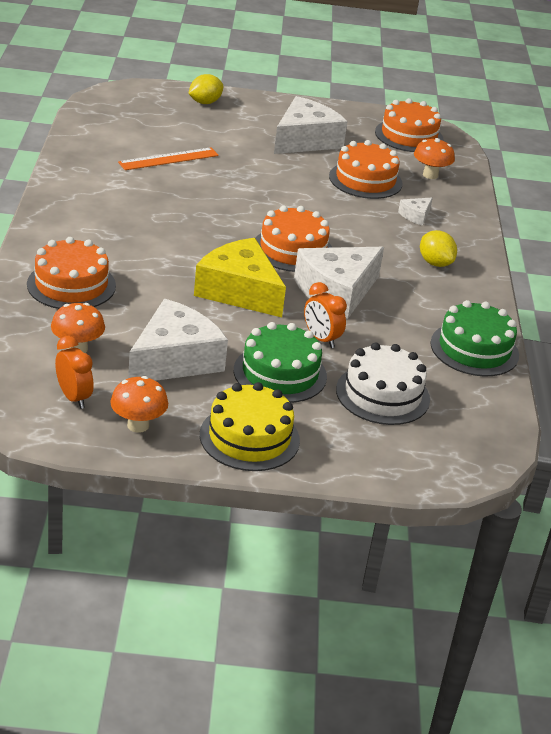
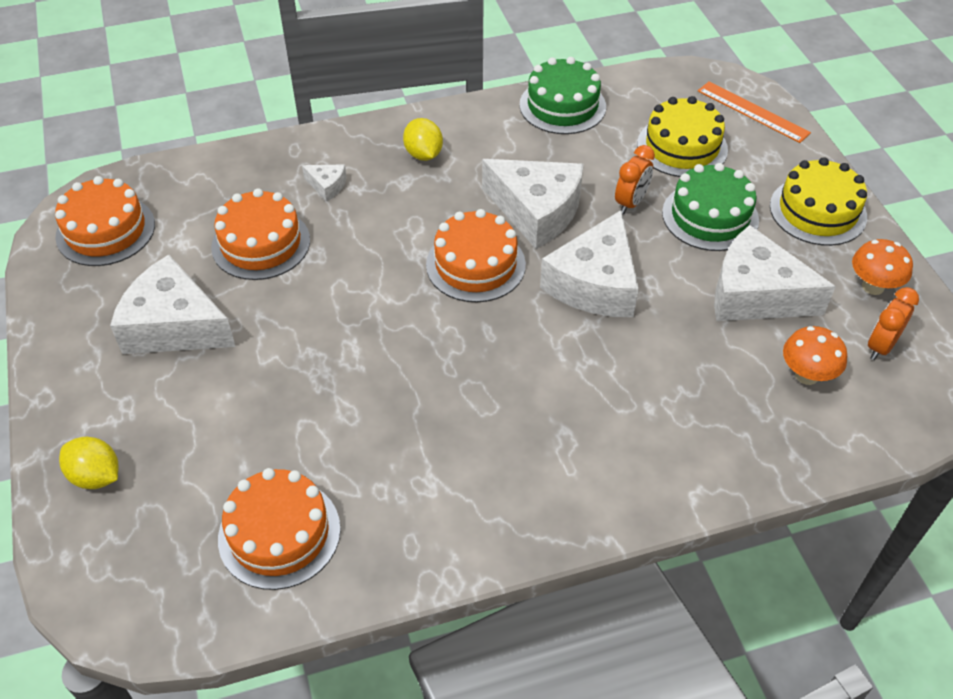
camera: 105 degrees left, 15 degrees up
(71, 285) = (700, 430): orange cake -> orange cake (279, 533)
(168, 159) = (318, 453): orange ruler -> orange ruler (753, 112)
(239, 291) = (595, 284): yellow cheese -> white cheese
(382, 394) = (682, 147): white cake -> yellow cake
(430, 175) = (213, 192): orange mushroom -> none
(435, 263) = (423, 154): yellow lemon -> yellow lemon turned 60 degrees counterclockwise

